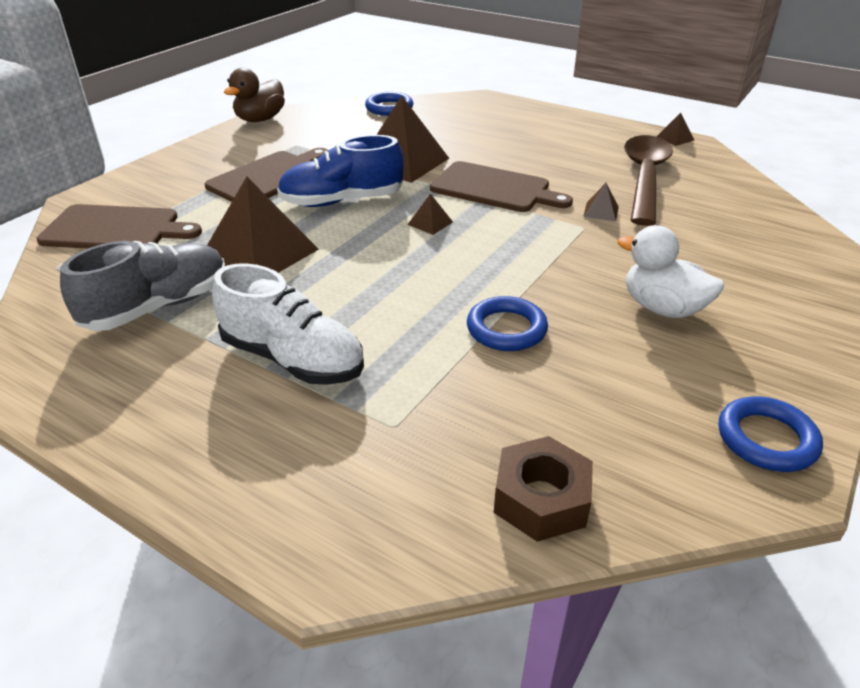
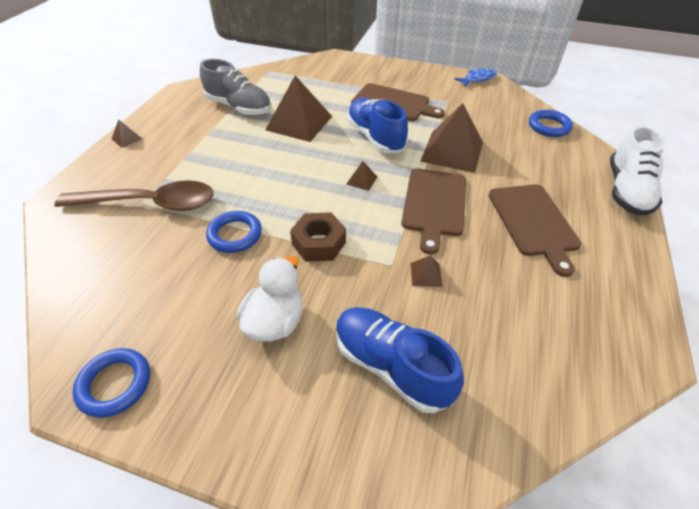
camera: 75 degrees right, 10 degrees up
(115, 229) = (308, 75): brown cutting board -> brown cutting board (533, 222)
(260, 119) = (477, 79): brown duck -> blue fish
(292, 359) = (198, 158): white shoe -> white shoe (626, 190)
(541, 499) = (79, 266): brown nut -> brown nut (319, 243)
(644, 178) = (518, 306): brown spoon -> brown spoon (150, 203)
(674, 138) = (650, 334): brown pyramid -> brown pyramid (127, 138)
(716, 247) = (391, 366): none -> blue shoe

